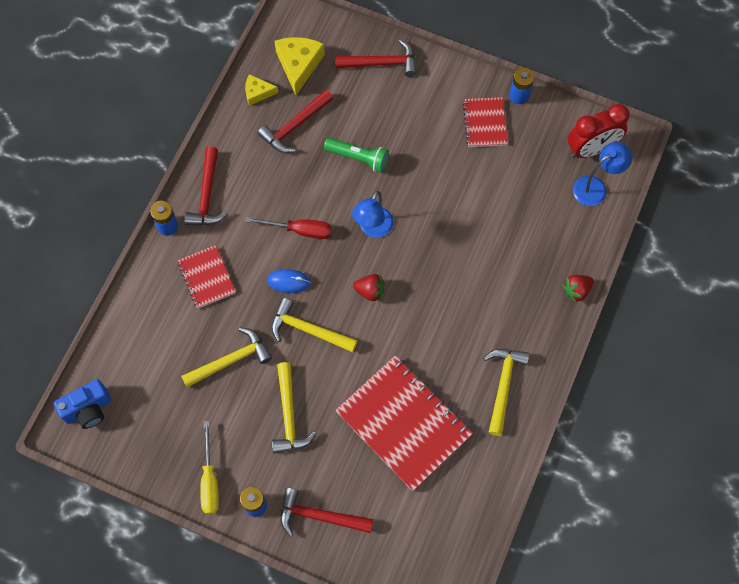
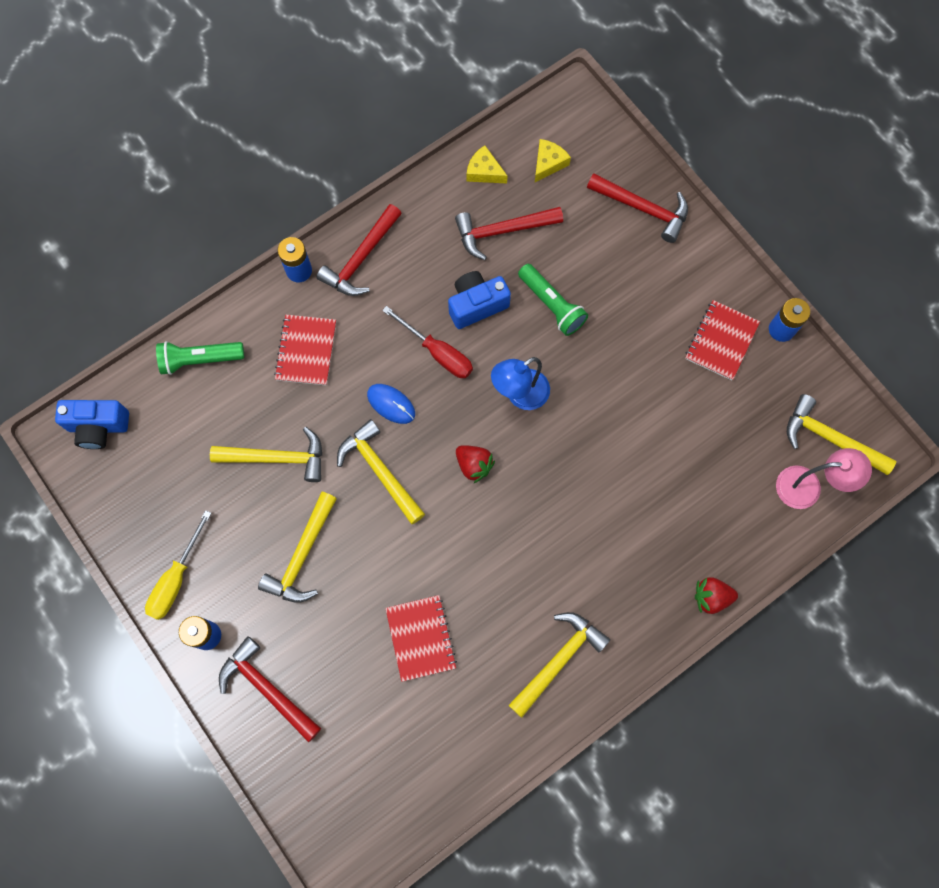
camera: 30 degrees right, 5 degrees up
(134, 324) = (200, 360): none -> green flashlight
(299, 65) = (548, 163): yellow cheese -> yellow cheese, size x0.58
(307, 185) = (476, 305): none -> blue camera
(403, 423) = (421, 638): red notebook -> red notebook, size x0.52
(591, 149) = (830, 438): red clock -> yellow hammer
(596, 187) = (808, 487): blue lamp -> pink lamp

